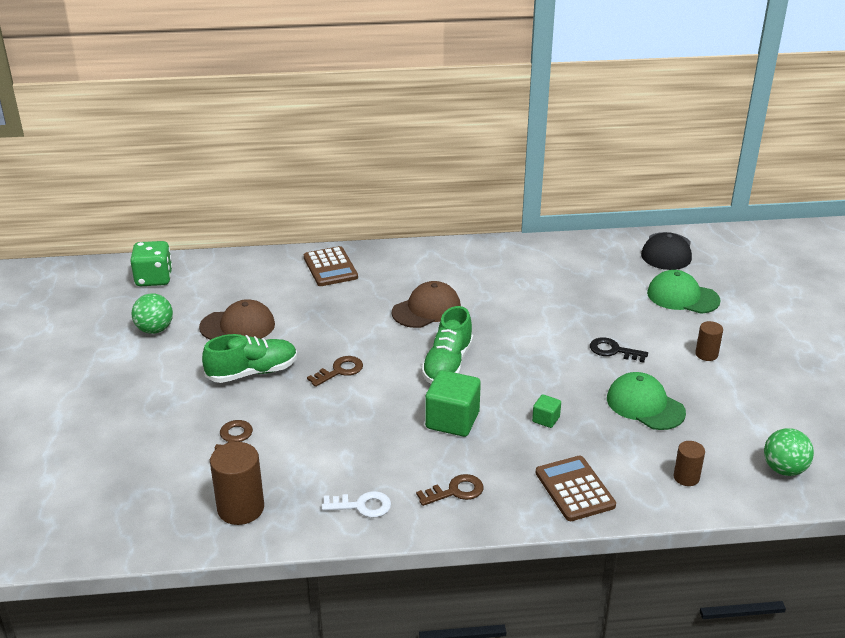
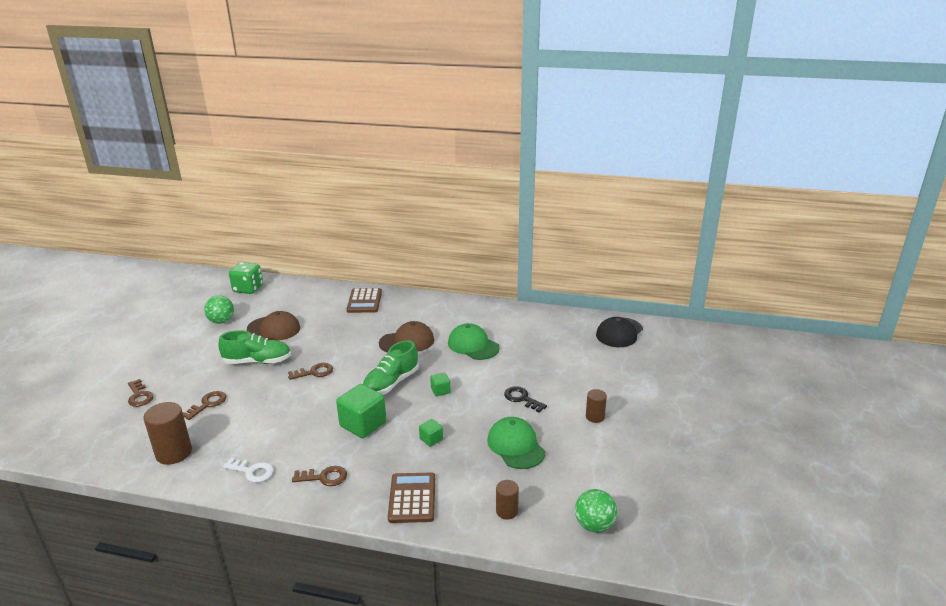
camera: 20 degrees right, 5 degrees down
(127, 450) = (139, 396): none -> brown key
(513, 361) = (440, 391): none -> green cube
(682, 297) = (607, 369): green cap -> green cap (473, 345)

